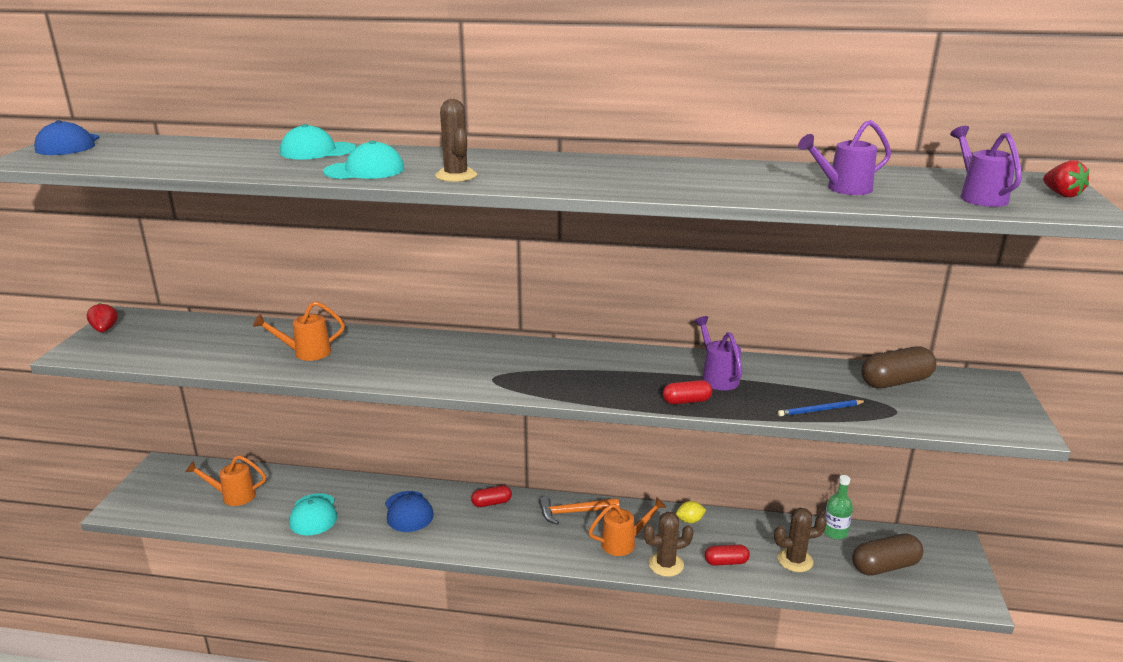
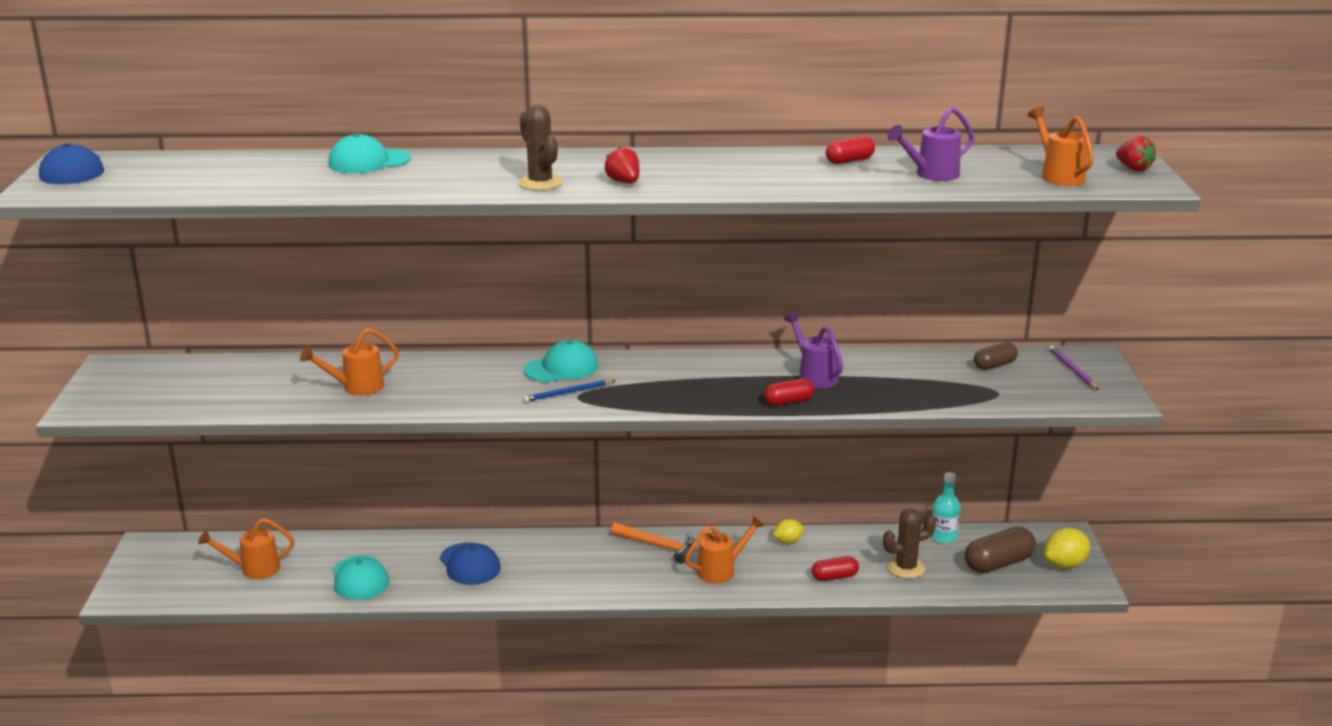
camera: 10 degrees left, 0 degrees up
(105, 330) = (99, 381): red strawberry -> red strawberry (624, 182)
(365, 170) = (439, 182): turquoise cap -> turquoise cap (562, 368)
(491, 503) = (563, 546): red capsule -> red capsule (849, 161)
(574, 512) = (659, 546): orange hammer -> orange hammer turned 135 degrees counterclockwise
(666, 564) = (771, 586): brown cactus -> none
(820, 410) = (924, 398): blue pencil -> blue pencil (568, 393)
(835, 532) = (943, 537): green bottle -> turquoise bottle
(895, 382) = (994, 365): brown capsule -> brown capsule, size x0.60
(950, 575) = (1064, 564): none -> yellow lemon
(974, 393) = (1072, 369): none -> purple pencil
(979, 196) = (1058, 175): purple watering can -> orange watering can

